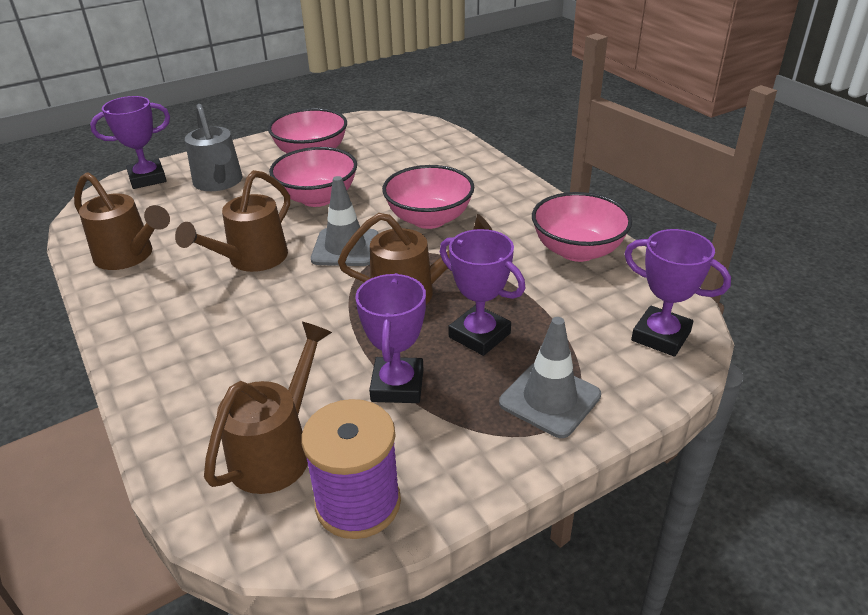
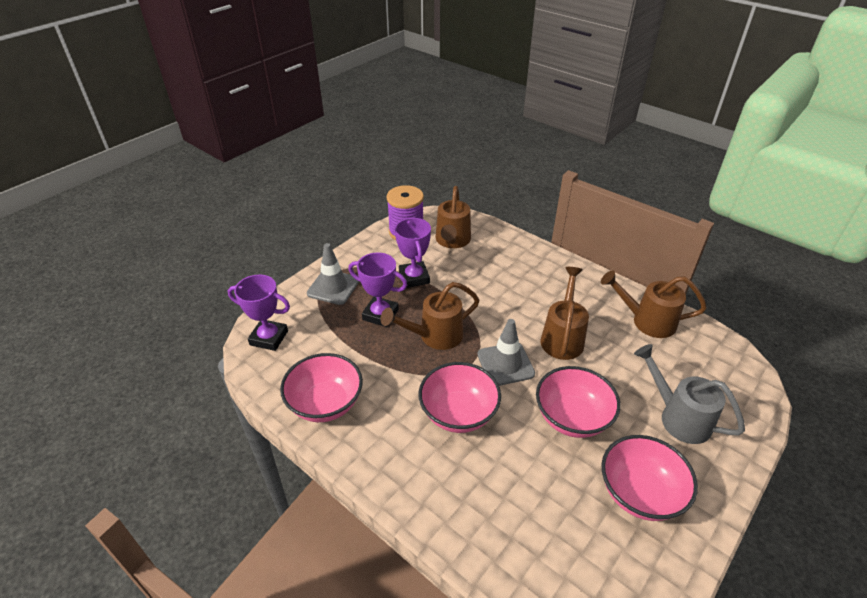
camera: 160 degrees right, 5 degrees up
(147, 178) = (748, 407): purple trophy -> none

